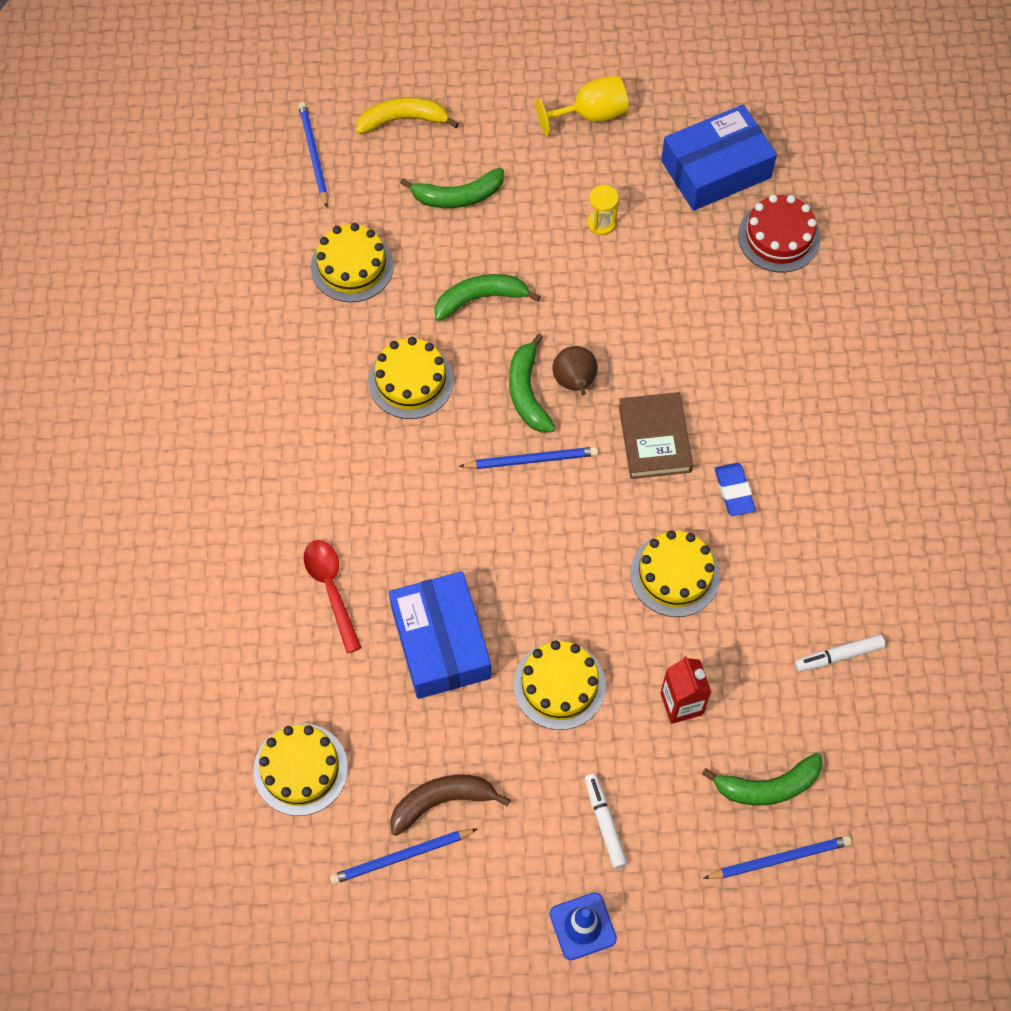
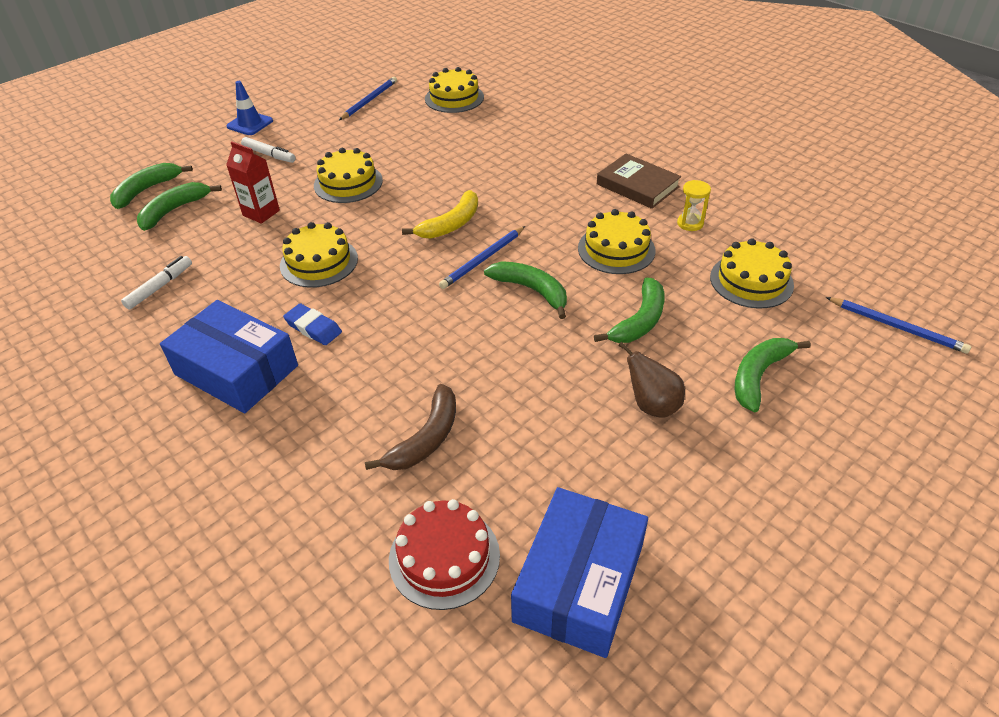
camera: 140 degrees right, 20 degrees down
(331, 590) = (526, 149): red spoon -> none
(403, 120) = (890, 401): yellow banana -> yellow banana (451, 224)
(440, 642) = (438, 163): blue box -> blue box (236, 370)
(442, 801) = (369, 121): brown banana -> brown banana (426, 438)
(575, 382) = (505, 316): brown pear -> brown pear (652, 405)
(591, 115) = (762, 540): yellow goblet -> none
(601, 223) = (622, 441): yellow hourglass -> yellow hourglass (690, 223)
(654, 438) = (407, 321): brown book -> brown book (637, 185)
(780, 858) = (146, 190): blue pencil -> green banana

